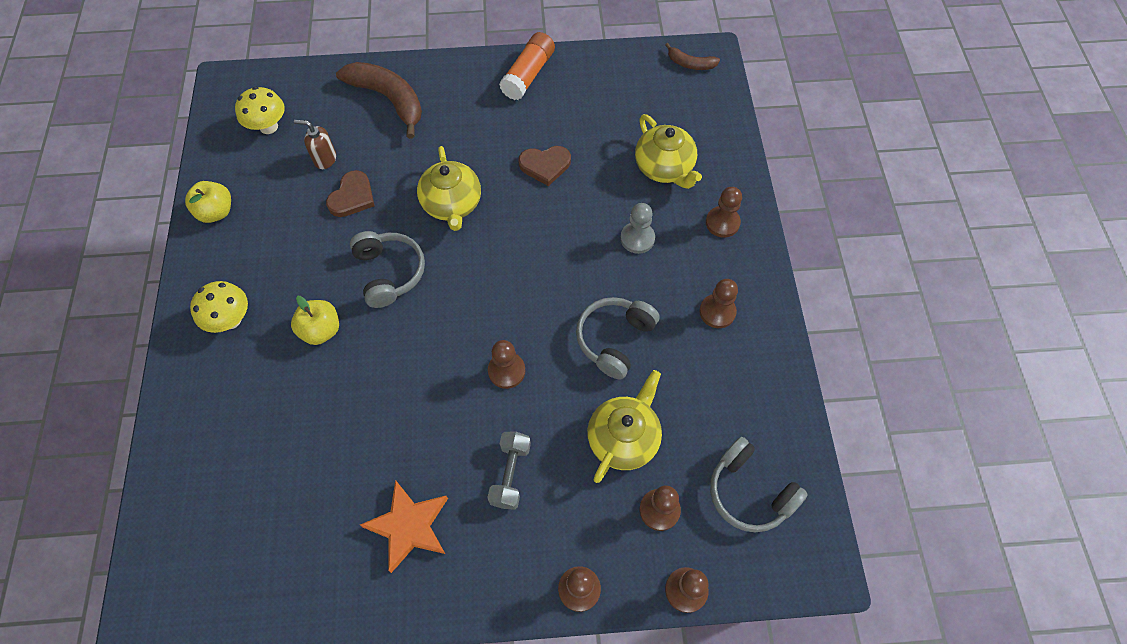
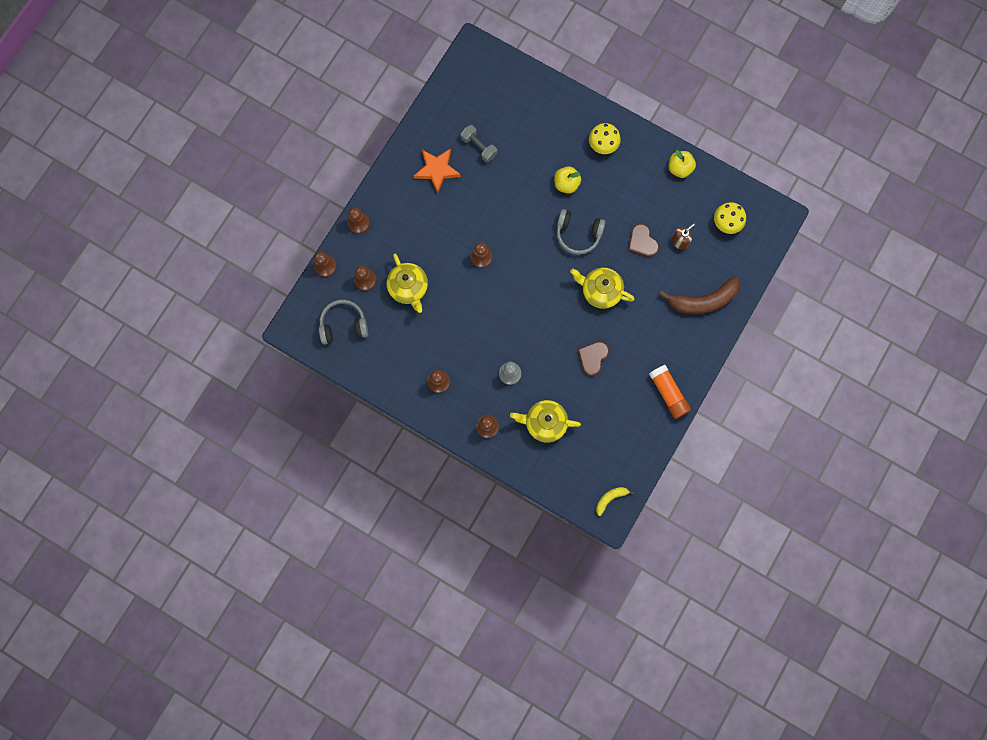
camera: 125 degrees right, 15 degrees up
(510, 474) = (429, 227): grey dumbbell -> grey dumbbell (479, 147)
(614, 339) = (460, 319): grey headphones -> none
(690, 64) = (610, 498): brown banana -> yellow banana

